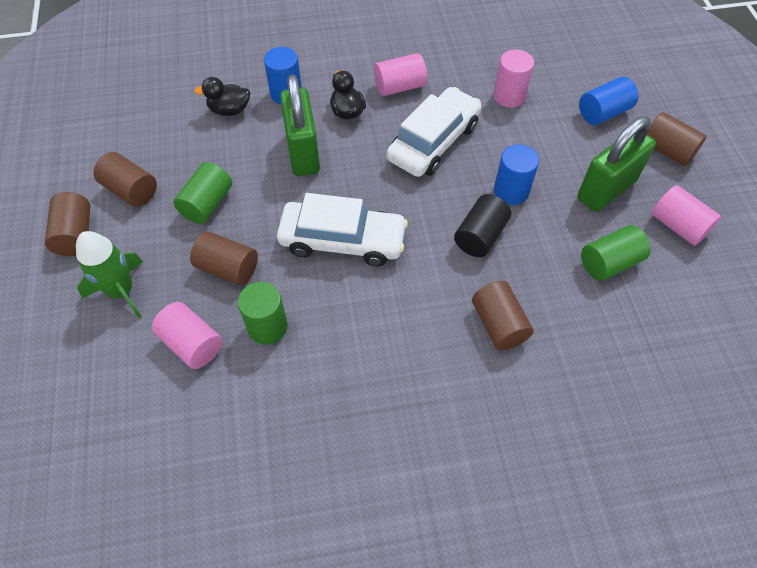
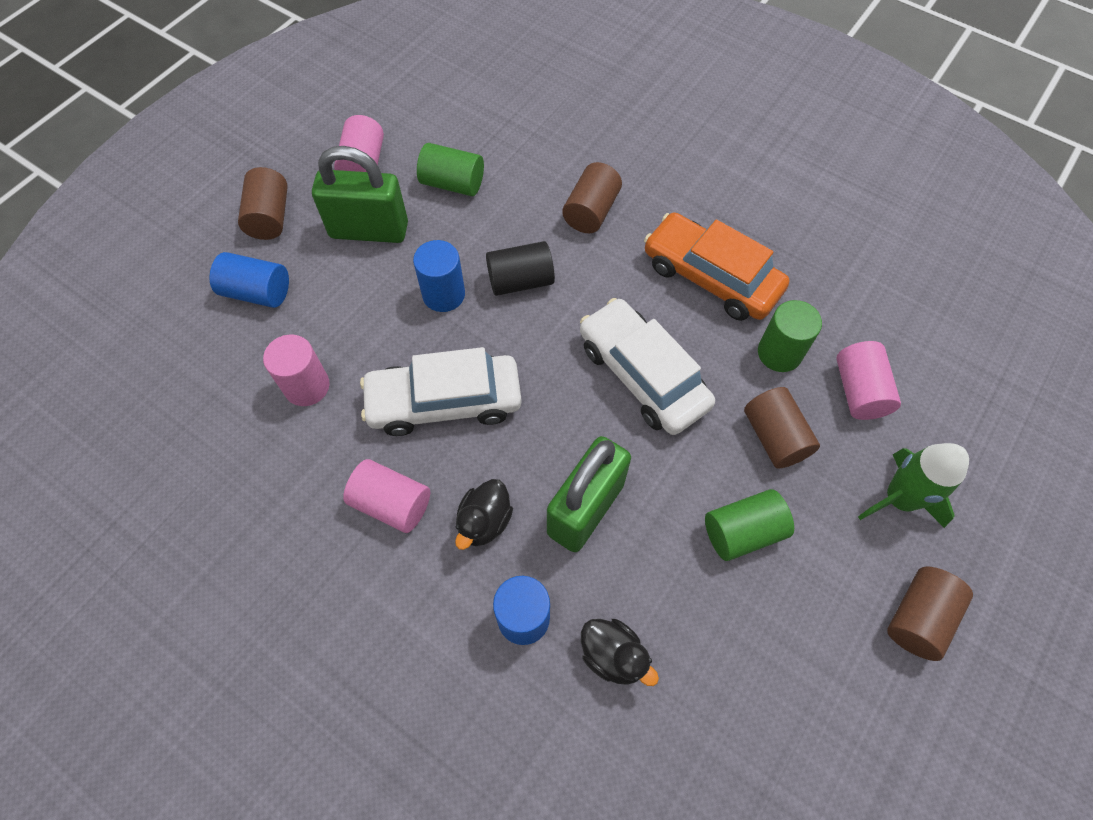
camera: 135 degrees left, 5 degrees up
(131, 190) = (818, 629): brown cylinder -> none
(364, 345) = (711, 277): none -> orange car

